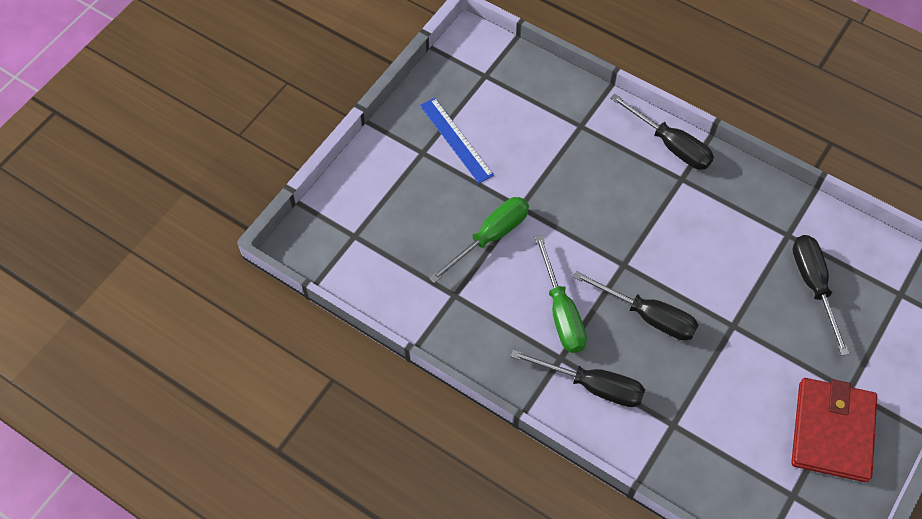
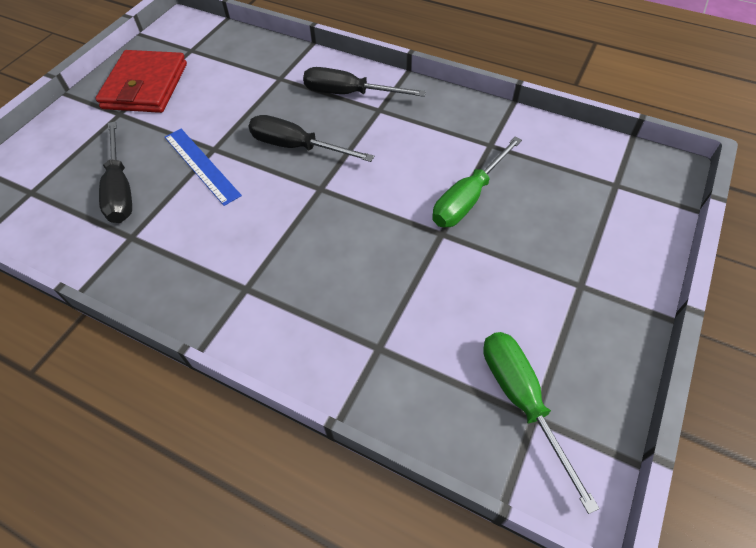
camera: 175 degrees right, 5 degrees down
(456, 140) = (544, 306): blue ruler -> blue ruler (201, 165)
(561, 312) = (382, 142): green screwdriver -> green screwdriver (522, 401)
(670, 145) = (255, 332): black screwdriver -> none

